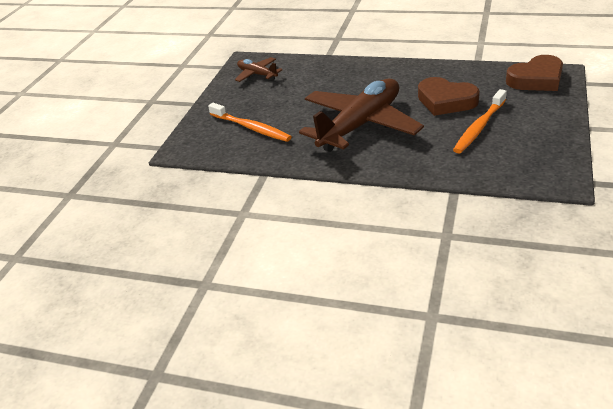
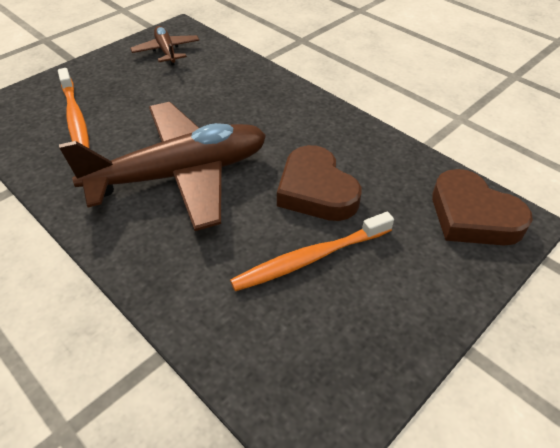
camera: 25 degrees right, 10 degrees up
(536, 79) = (473, 216): brown heart -> brown heart turned 45 degrees clockwise

